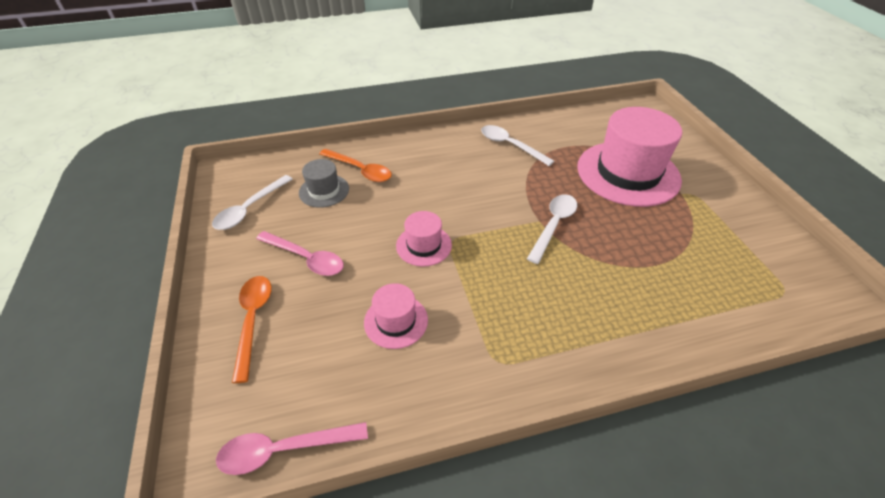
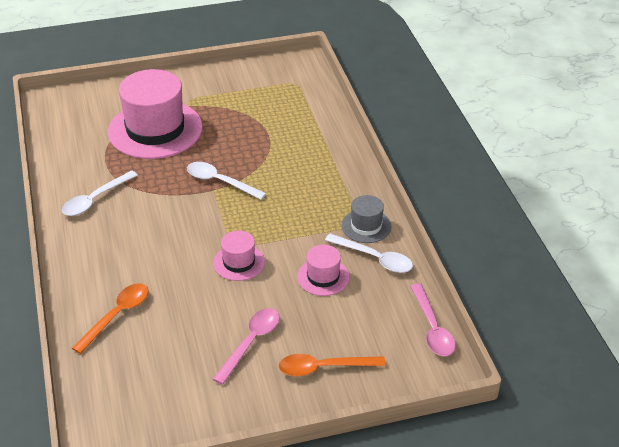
camera: 90 degrees left, 5 degrees down
(250, 209) = (172, 402): white spoon -> white spoon (374, 258)
(324, 191) = (149, 342): grey hat -> grey hat (366, 226)

